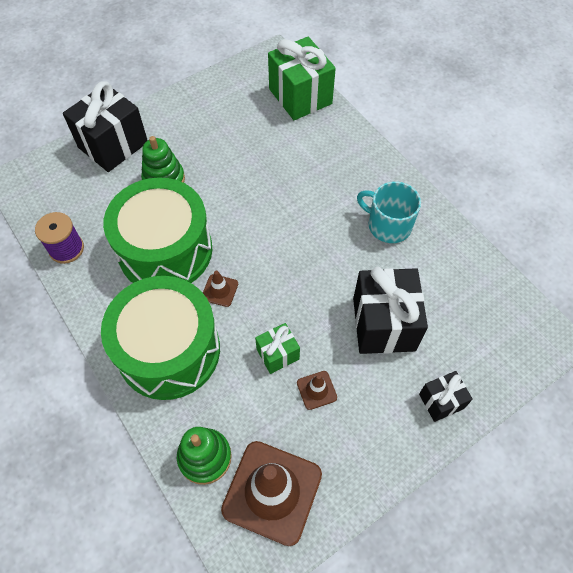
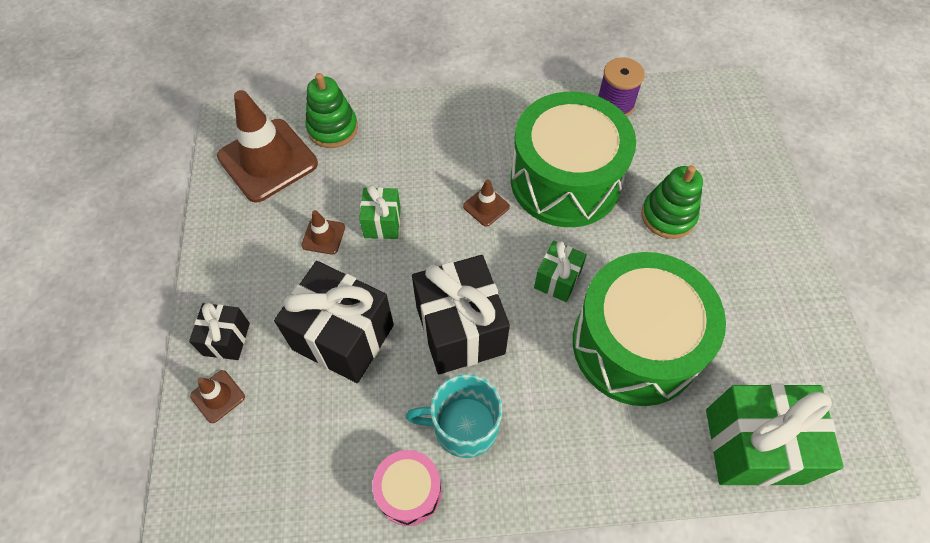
camera: 120 degrees right, 0 degrees up
(113, 145) = (748, 187): black gift -> black gift (460, 330)
(169, 350) = (448, 141): green drum -> green drum (635, 344)
(255, 220) = (557, 280): none -> green gift
(388, 225) = (463, 426): turquoise mug -> turquoise mug turned 150 degrees counterclockwise
(444, 233) = (409, 491): none -> pink drum
(480, 376) = (218, 396): none -> brown traffic cone

